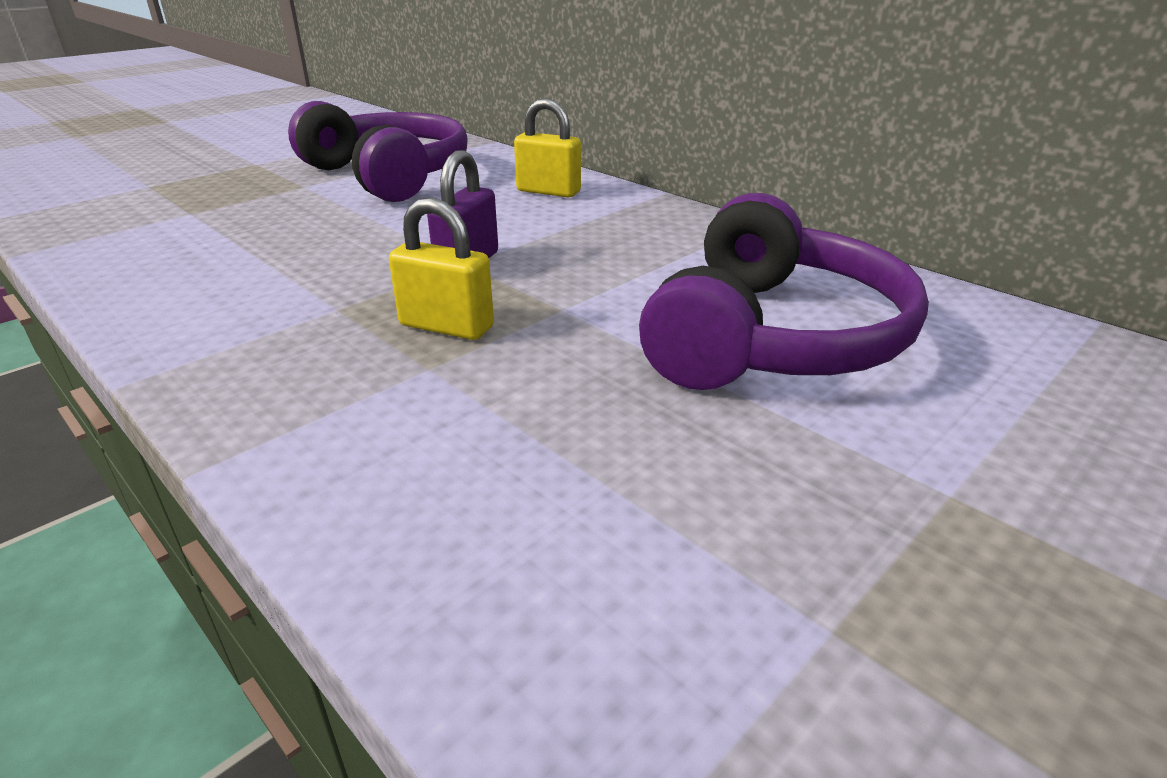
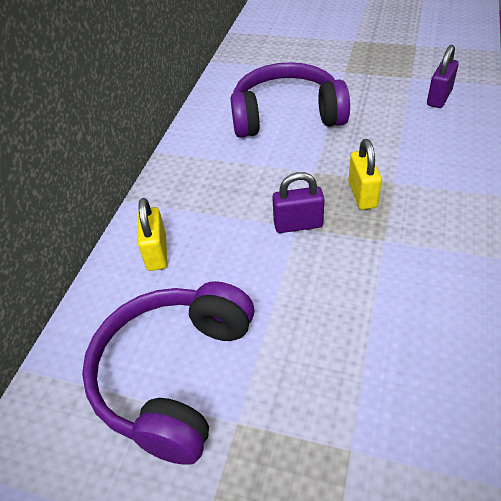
camera: 115 degrees left, 15 degrees up
(640, 618) = (439, 98): none -> purple padlock

